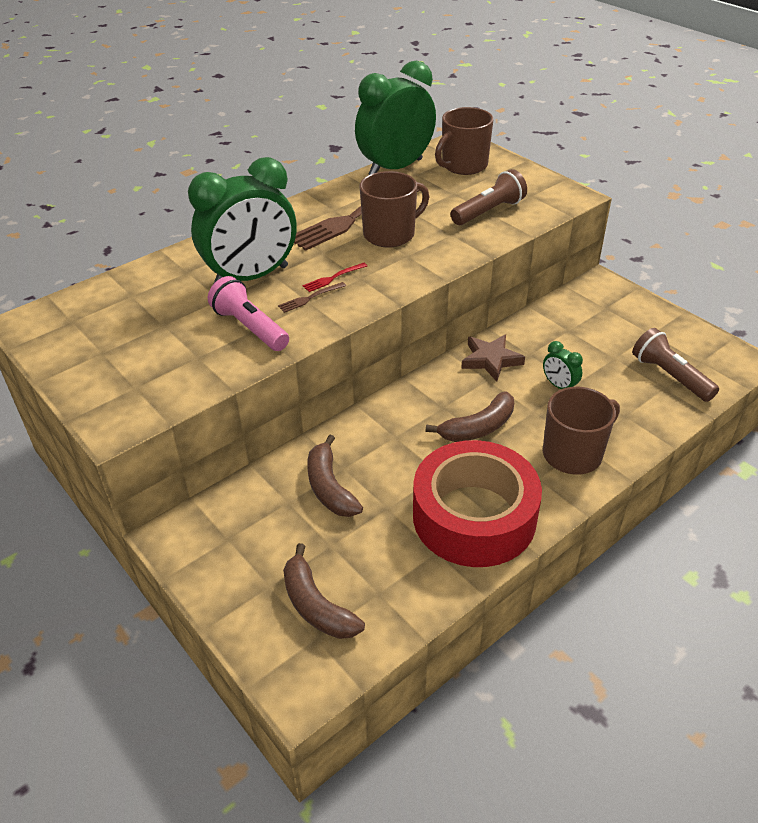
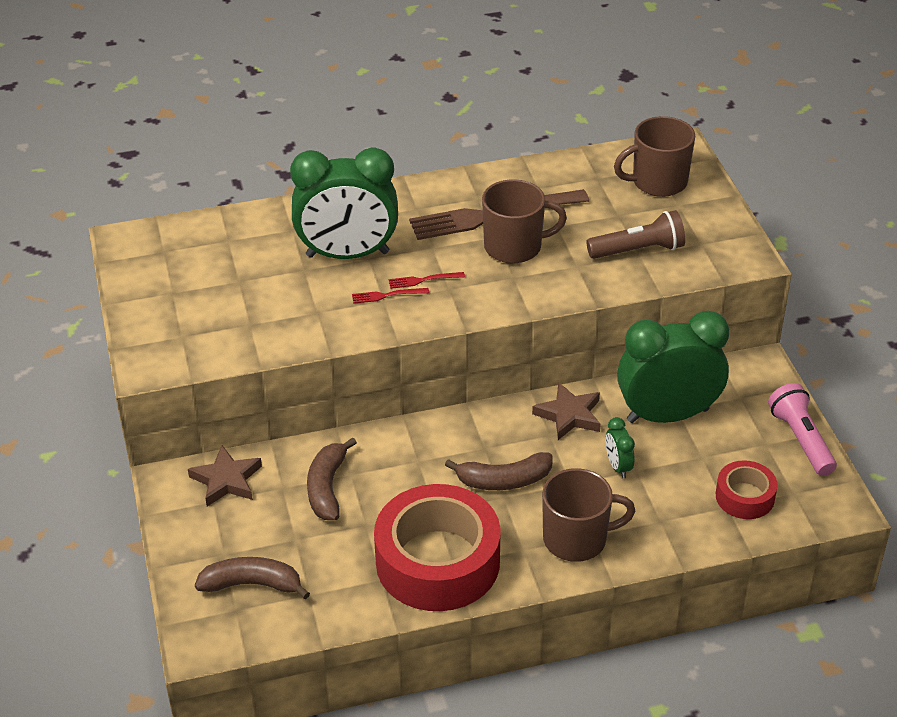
camera: 25 degrees right, 0 degrees up
(229, 514) = (226, 480): none -> brown star
(250, 327) = (313, 309): pink flashlight -> pink flashlight (801, 439)
(309, 298) = (386, 295): brown fork -> red fork
(316, 605) = (252, 584): brown banana -> brown banana turned 105 degrees clockwise
(395, 168) = (581, 163): green clock -> green clock (667, 415)
(670, 376) = (745, 497): brown flashlight -> red tape

